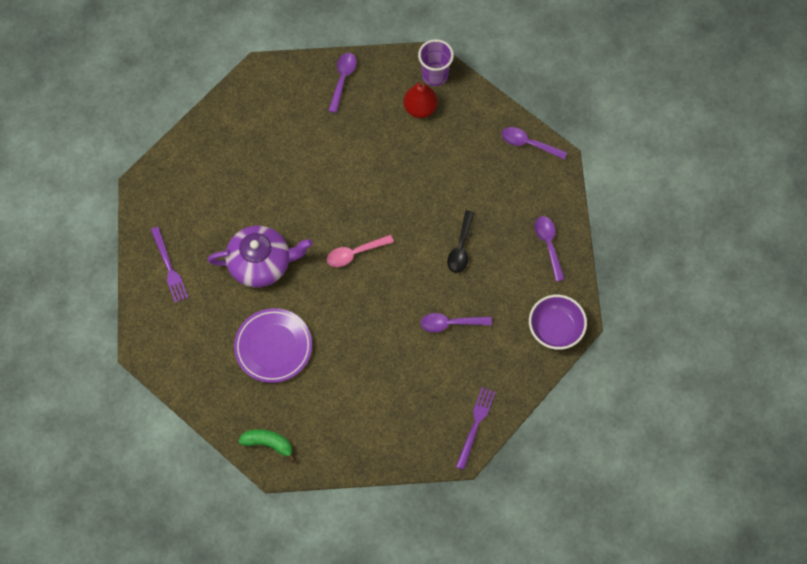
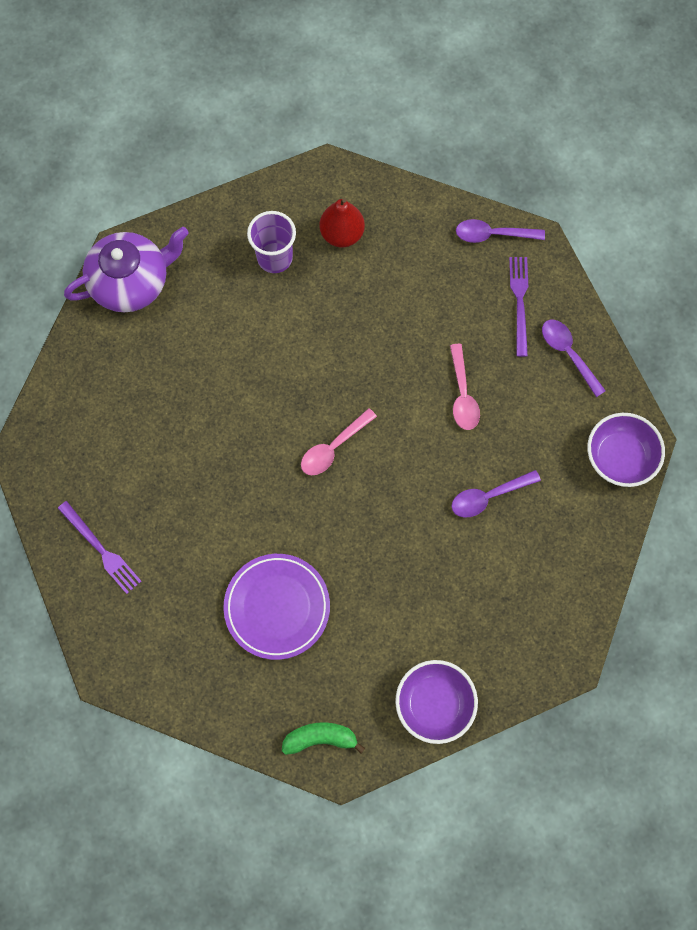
camera: 20 degrees left, 5 degrees up
(261, 263) = (218, 502): purple teapot -> purple teapot (131, 282)
(342, 79) = (230, 229): purple spoon -> none
(355, 449) = (434, 704): none -> purple bowl
(435, 75) = (343, 186): purple cup -> purple cup (275, 258)
(461, 248) = (462, 394): black spoon -> pink spoon
(475, 425) = (571, 617): purple fork -> purple fork (519, 302)

